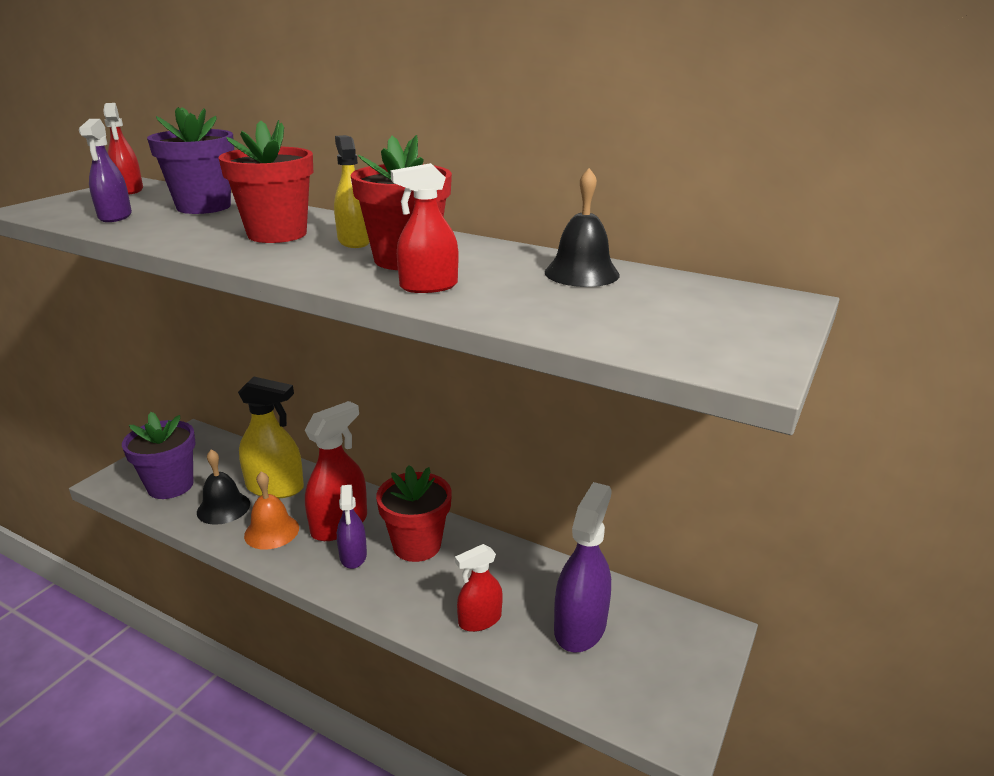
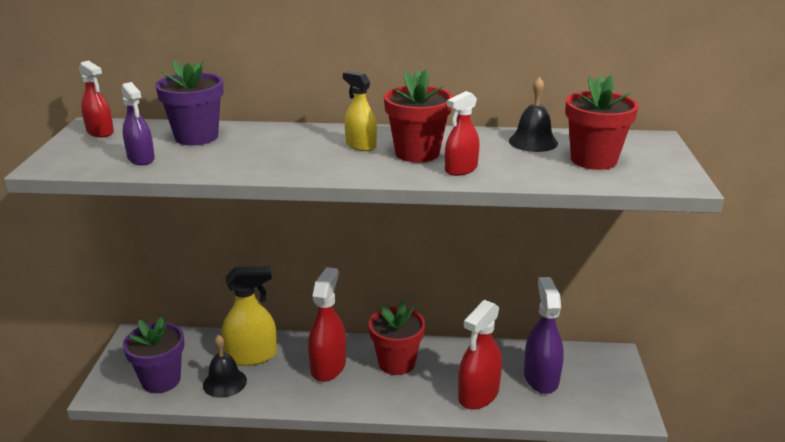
camera: 25 degrees left, 0 degrees up
(271, 531) = (281, 387): orange bell -> none
(277, 234) = (297, 150): red flower pot -> red flower pot (593, 160)
(353, 556) = (358, 384): purple spray bottle -> none
(480, 620) = (478, 394): red spray bottle -> red spray bottle, size x1.64

